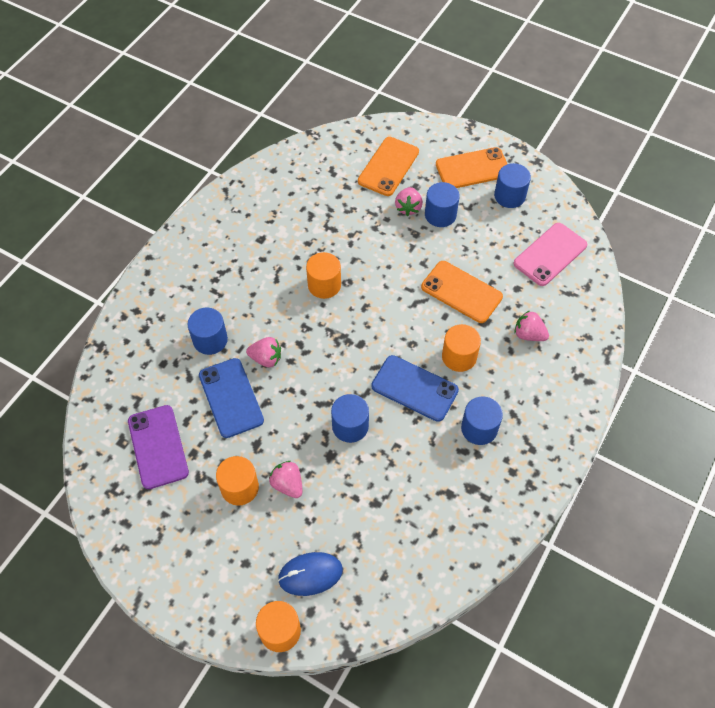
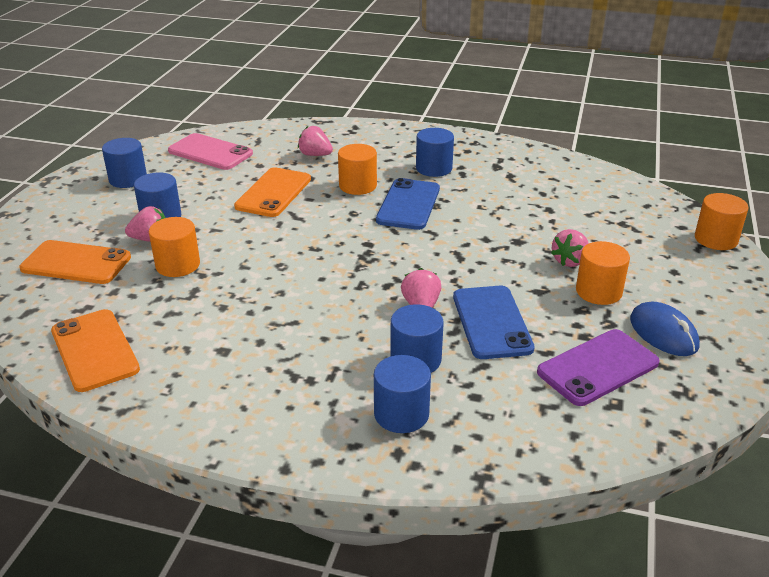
camera: 105 degrees left, 25 degrees down
(231, 398) = (491, 322): blue phone -> blue phone turned 60 degrees counterclockwise
(310, 574) = (649, 232): blue mouse -> blue mouse (663, 333)
(324, 285) = (291, 281): orange cylinder -> orange cylinder (178, 265)
(350, 426) = (476, 234): blue cylinder -> blue cylinder (401, 414)
(472, 169) = (83, 205): orange phone -> orange phone (95, 350)
(528, 334) = (315, 155): pink strawberry -> pink strawberry turned 105 degrees clockwise

